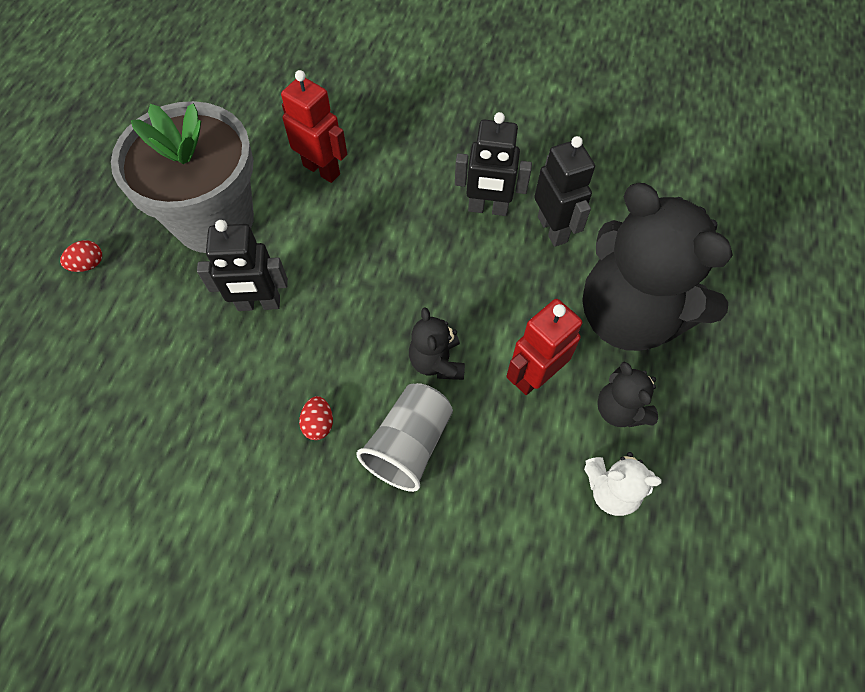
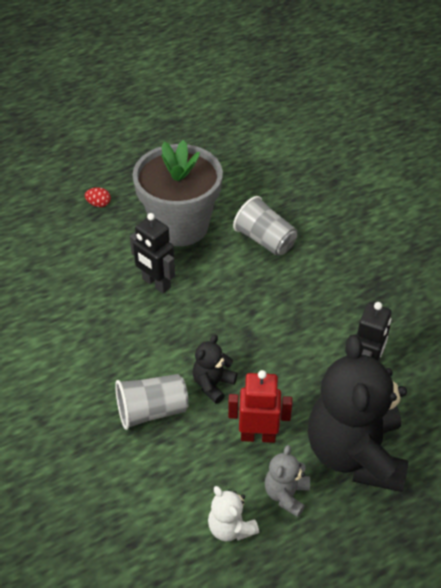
camera: 45 degrees right, 15 degrees down
(318, 424) = (120, 363): red egg -> none
(322, 169) = (265, 240): red robot -> grey cup
(488, 208) = (337, 329): black robot -> none
(620, 409) = (286, 494): black teddy bear -> grey teddy bear

